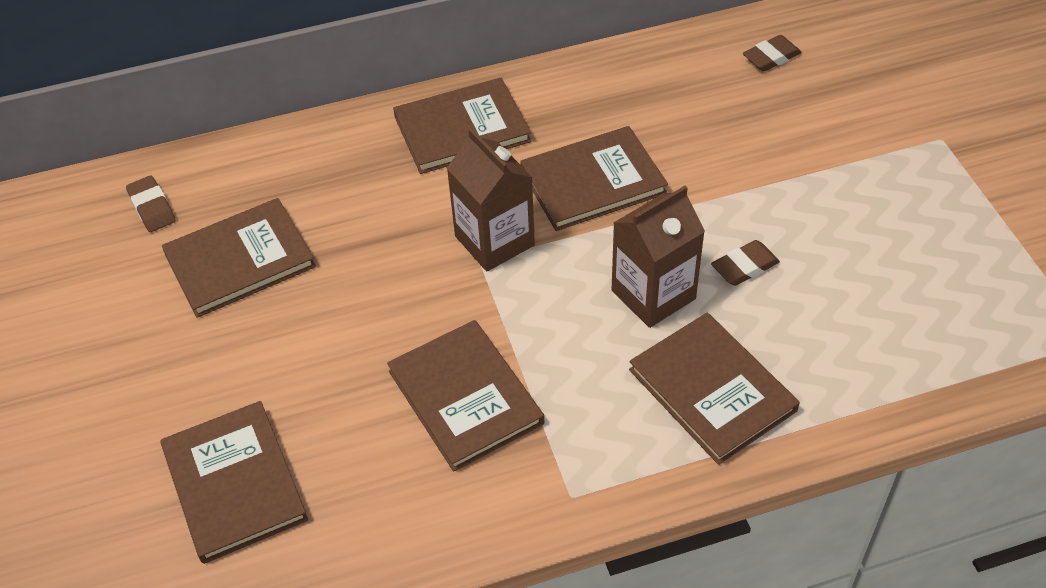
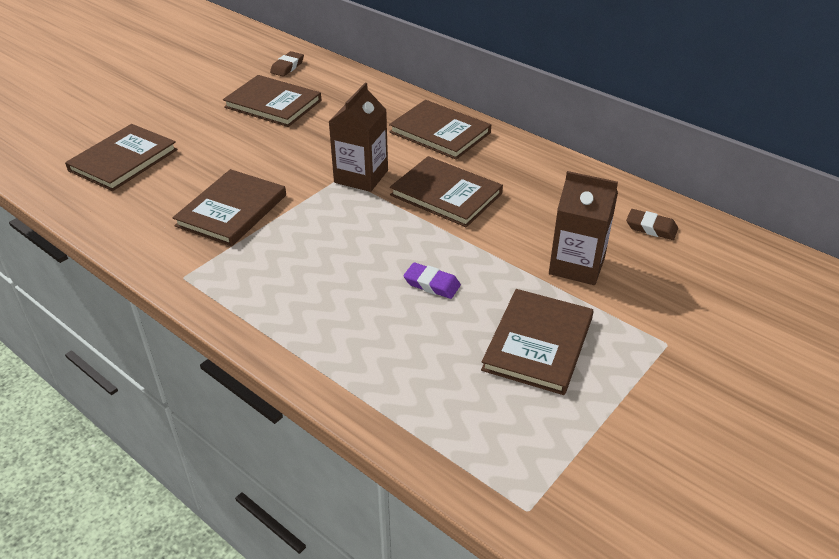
camera: 55 degrees right, 10 degrees down
(653, 294) = (371, 252): brown carton -> brown carton (577, 265)
(712, 390) = (309, 306): brown book -> brown book (538, 344)
(744, 267) = (432, 284): brown eraser -> purple eraser

